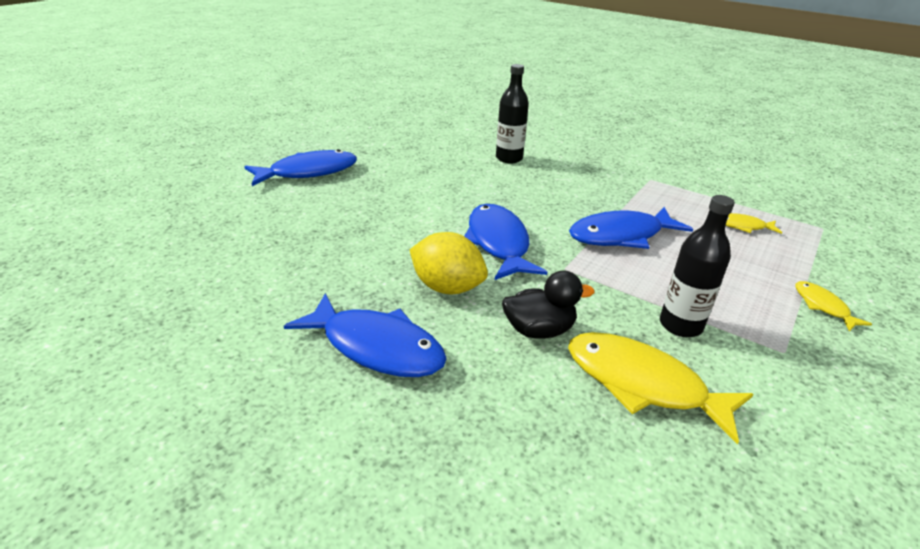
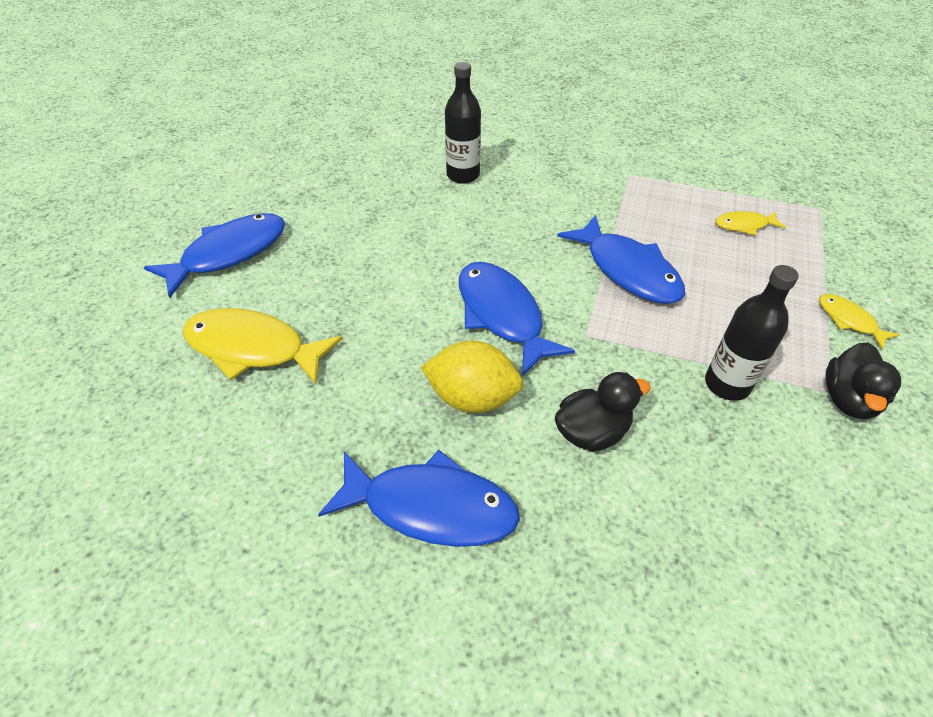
camera: 15 degrees left, 15 degrees up
(621, 236) = (627, 270): blue fish -> blue fish turned 90 degrees counterclockwise
(642, 384) = (716, 474): yellow fish -> yellow fish (253, 348)
(800, 361) = (848, 399): none -> black duck

